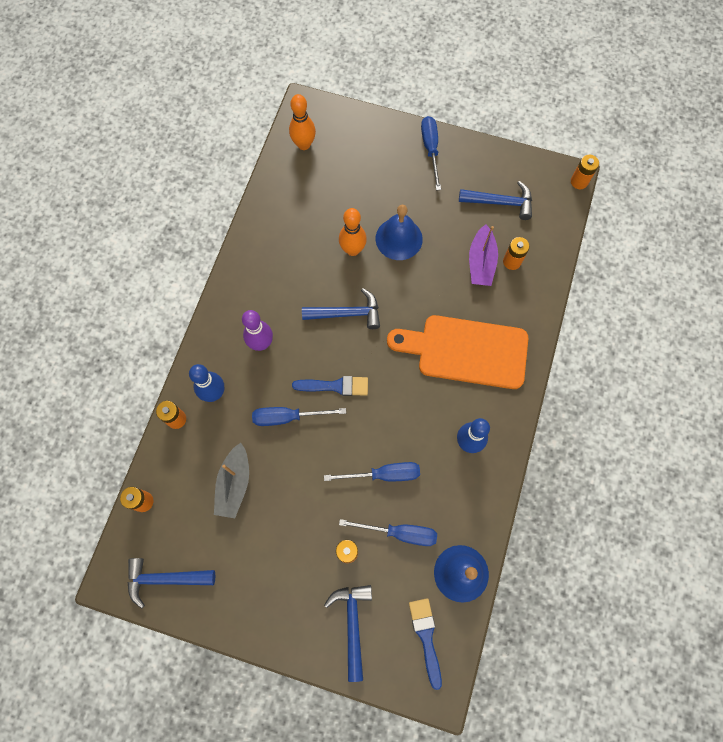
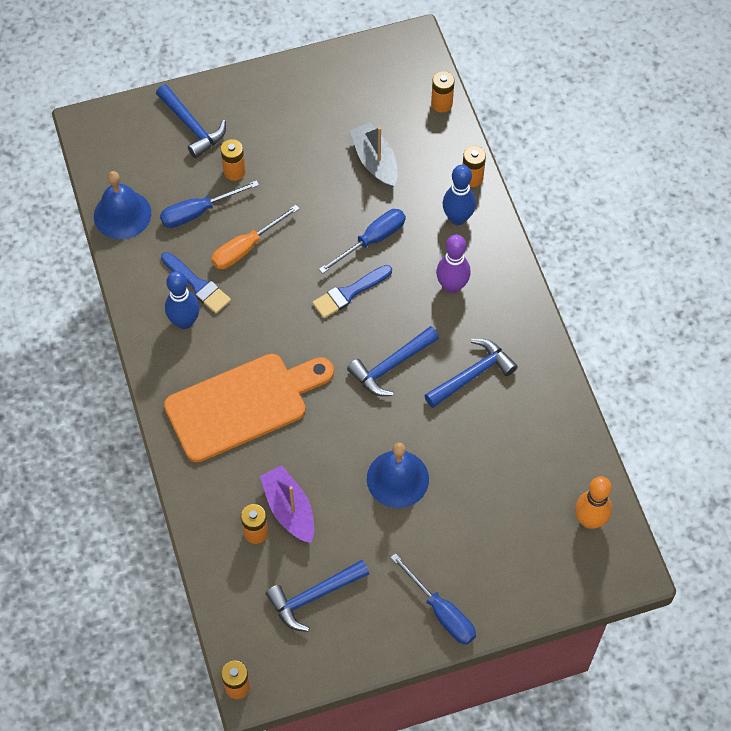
camera: 145 degrees right, 10 degrees down
(165, 579) = (373, 66): blue hammer -> blue hammer (472, 374)
(352, 250) = (437, 434): orange bowling pin -> none
(384, 474) = (246, 248): blue screwdriver -> orange screwdriver
(426, 637) = (123, 153): blue brush -> blue brush (197, 285)

